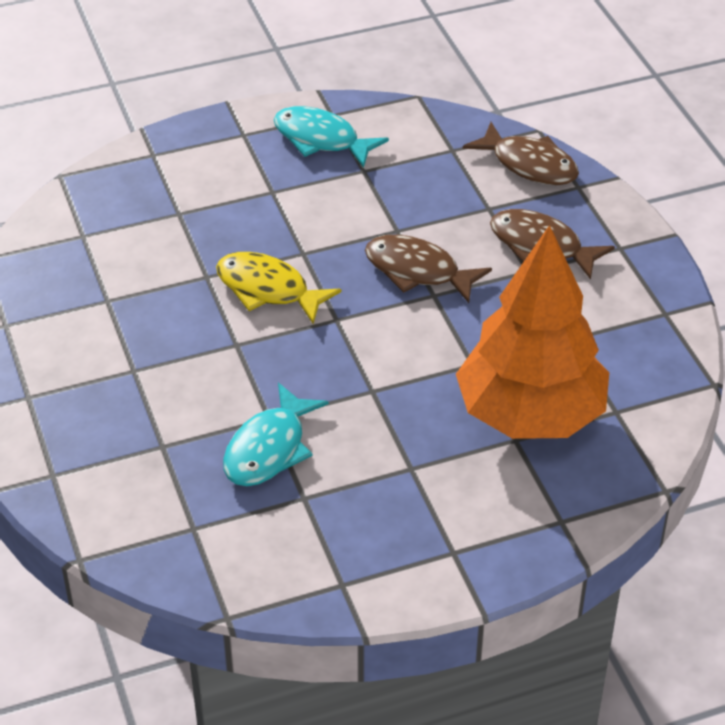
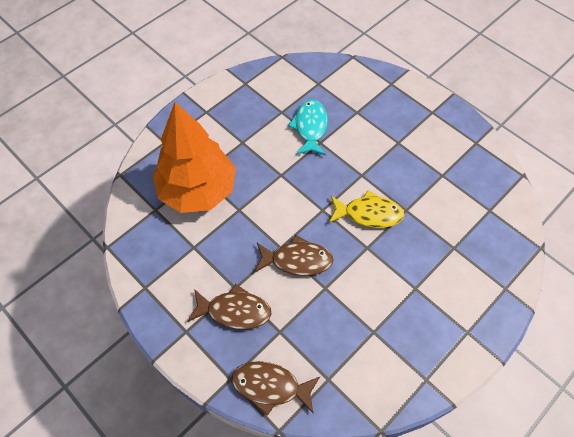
camera: 155 degrees right, 15 degrees up
(321, 139) = (416, 349): turquoise fish -> none

